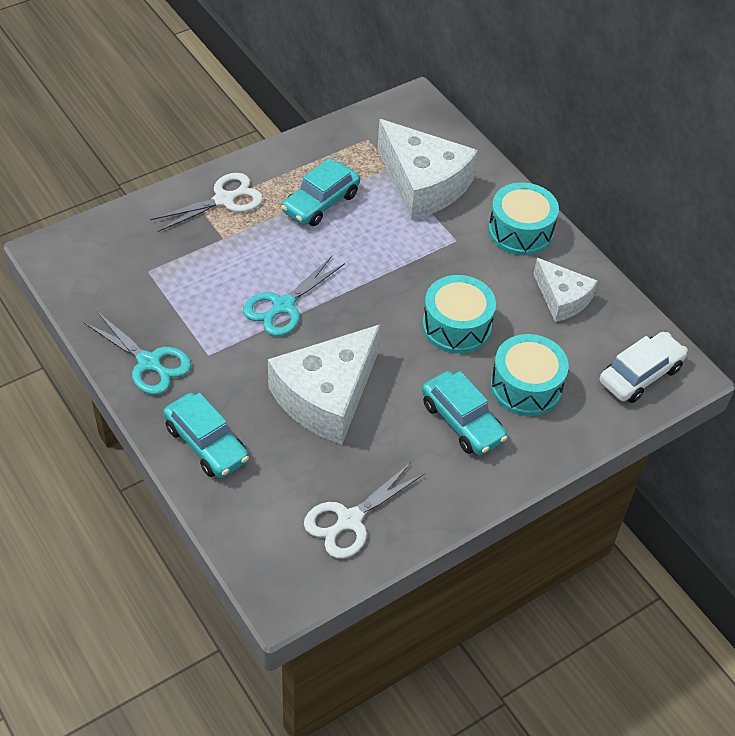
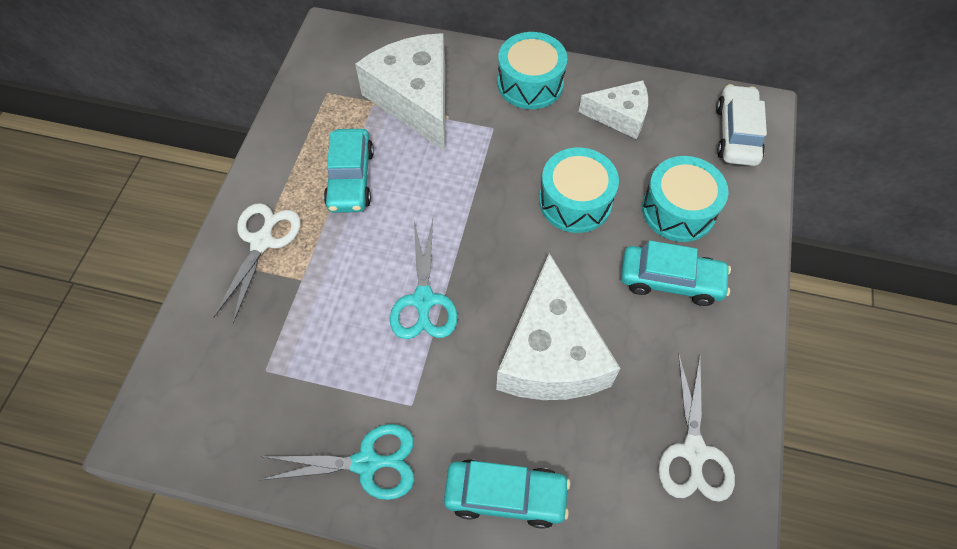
camera: 40 degrees left, 10 degrees up
(423, 184) = (415, 99): white cheese -> white cheese turned 120 degrees counterclockwise

